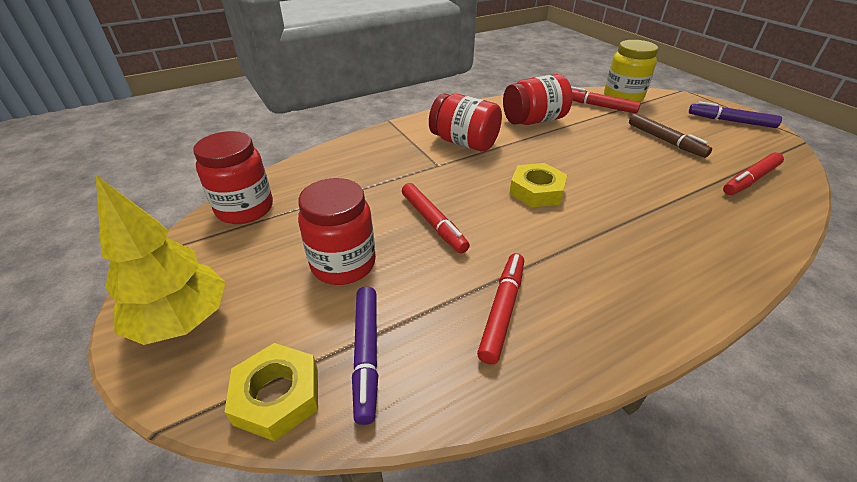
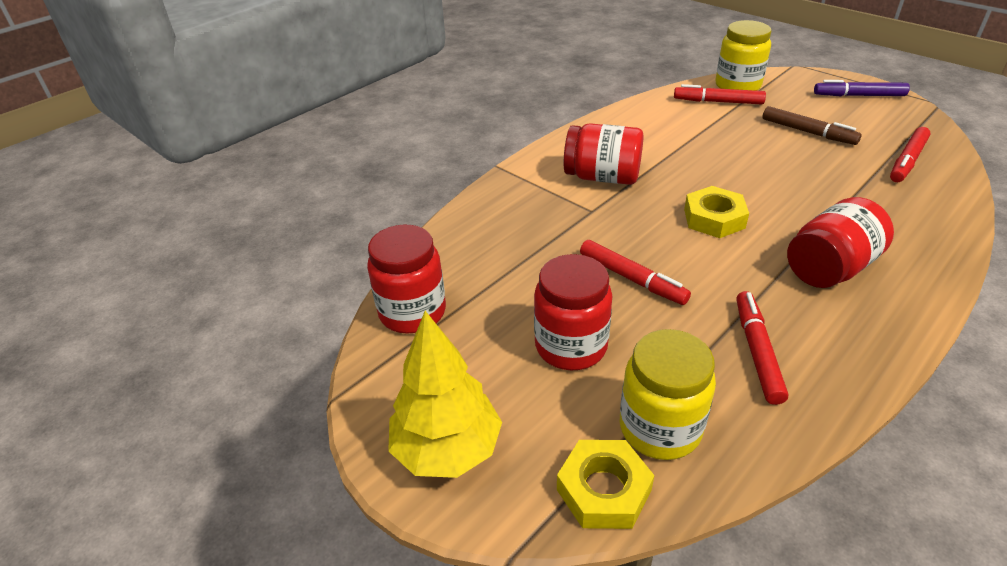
camera: 15 degrees left, 0 degrees up
(366, 355) = (660, 428): purple marker -> yellow jar
(534, 120) = (660, 134): red jar -> red jar (830, 268)

